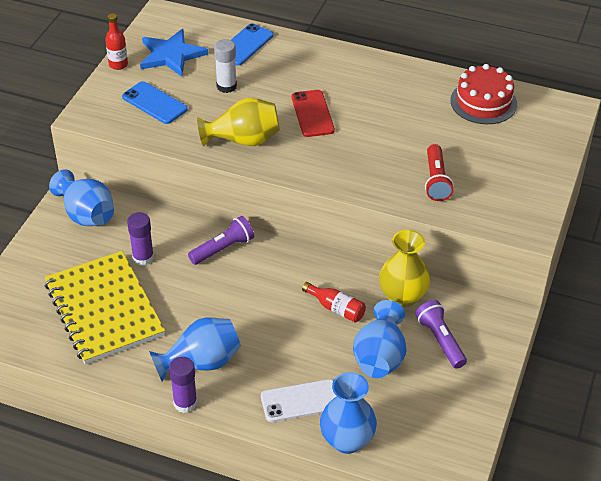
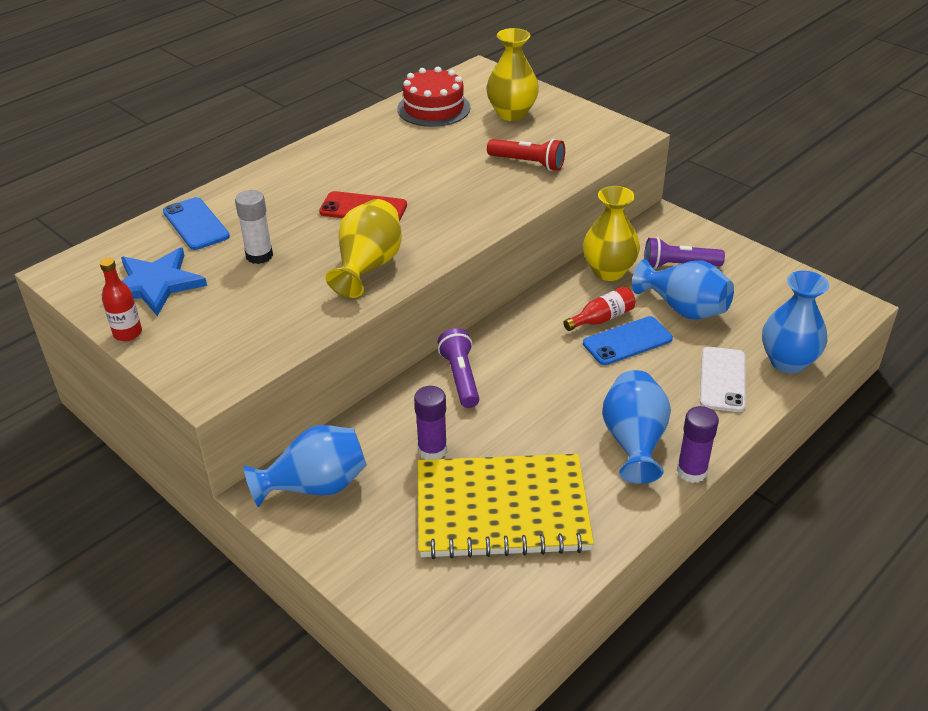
camera: 65 degrees left, 5 degrees down
(154, 103) = (237, 319): blue phone -> blue phone (627, 341)
(509, 149) = (512, 114): none -> yellow vase

